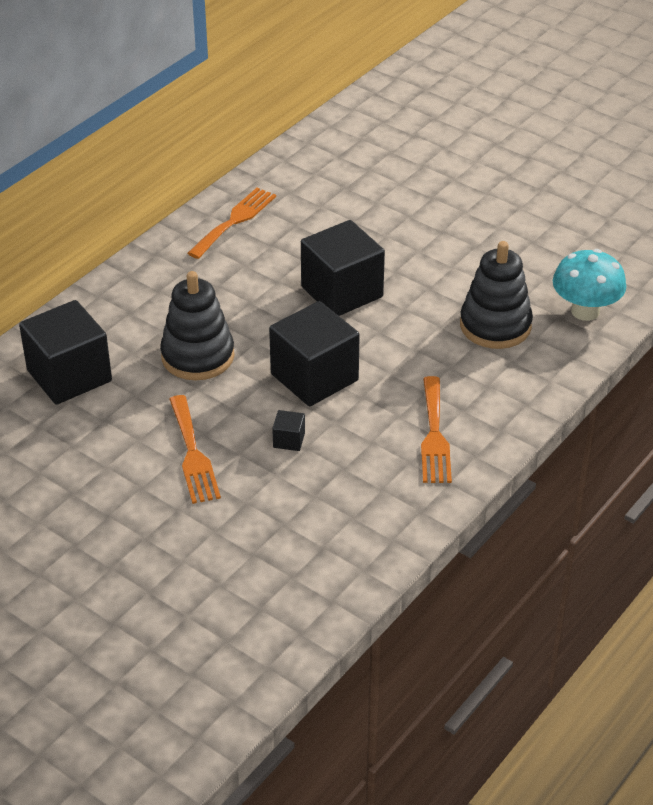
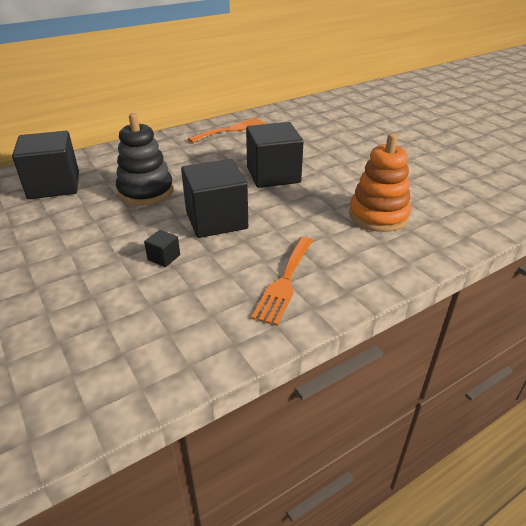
camera: 20 degrees right, 5 degrees down
(193, 454) = (85, 250): orange fork -> none
(495, 326) = (378, 215): black stacking toy -> orange stacking toy
(585, 311) = (459, 220): turquoise mushroom -> none

